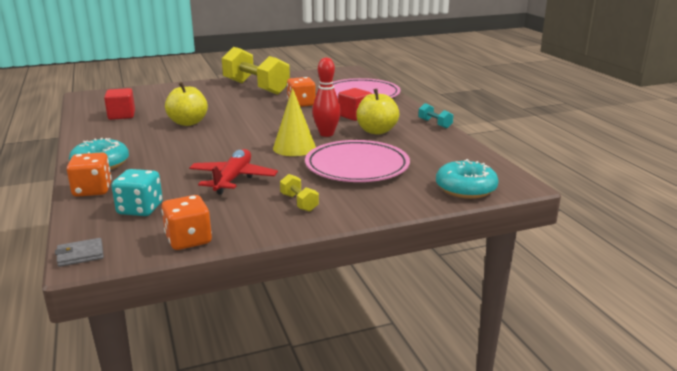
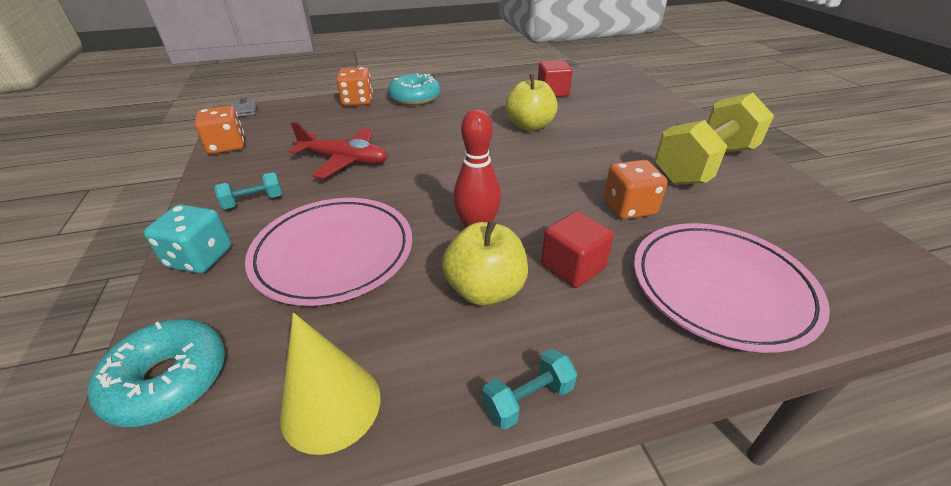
camera: 95 degrees right, 15 degrees up
(140, 209) = (305, 122): turquoise dice -> turquoise dice (200, 258)
(294, 148) = (426, 199): yellow cone -> yellow cone (331, 405)
(299, 203) = (254, 201): yellow dumbbell -> turquoise dumbbell

